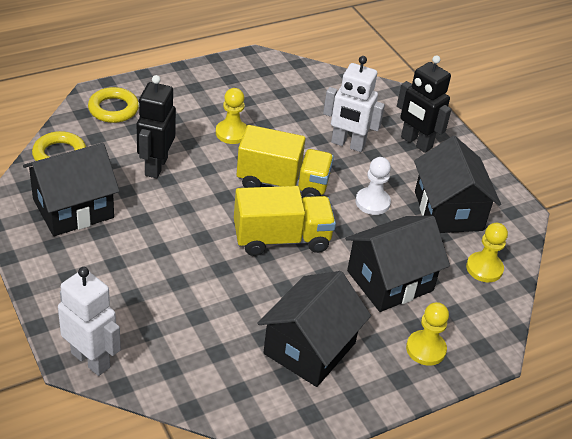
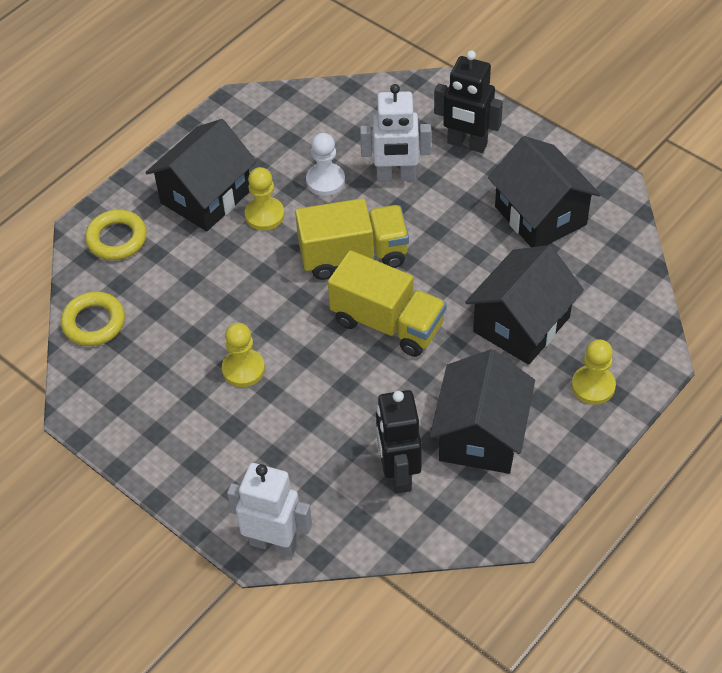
camera: 15 degrees left, 10 degrees up
(73, 208) = (149, 381): black house -> black house (206, 196)
(155, 166) = (207, 292): black robot -> black robot (398, 474)
(281, 238) = (387, 323): yellow truck -> yellow truck turned 60 degrees clockwise
(372, 202) = (458, 239): white pawn -> white pawn (325, 181)
(484, 268) = (607, 269): yellow pawn -> yellow pawn (243, 369)

